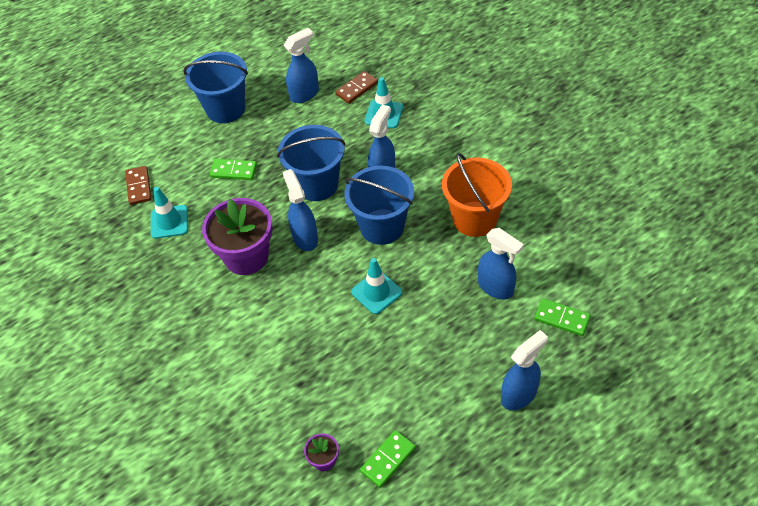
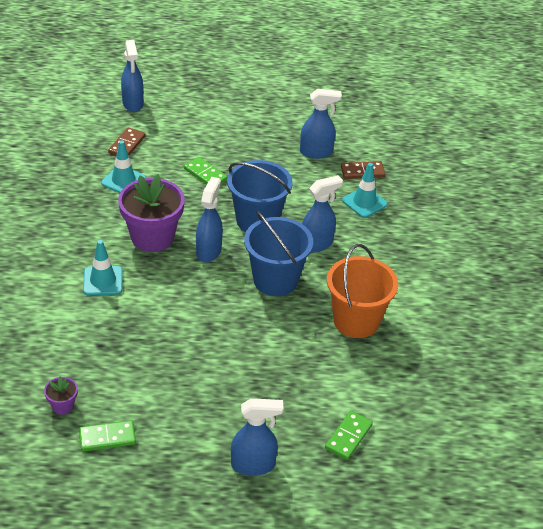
camera: 30 degrees right, 10 degrees down
(225, 109) = (245, 128): blue bucket -> none
(376, 292) = (222, 322): turquoise traffic cone -> turquoise traffic cone (103, 281)
(496, 287) = (319, 379): blue spray bottle -> blue spray bottle (133, 104)
(561, 318) = (348, 437): green domino -> green domino turned 60 degrees clockwise

